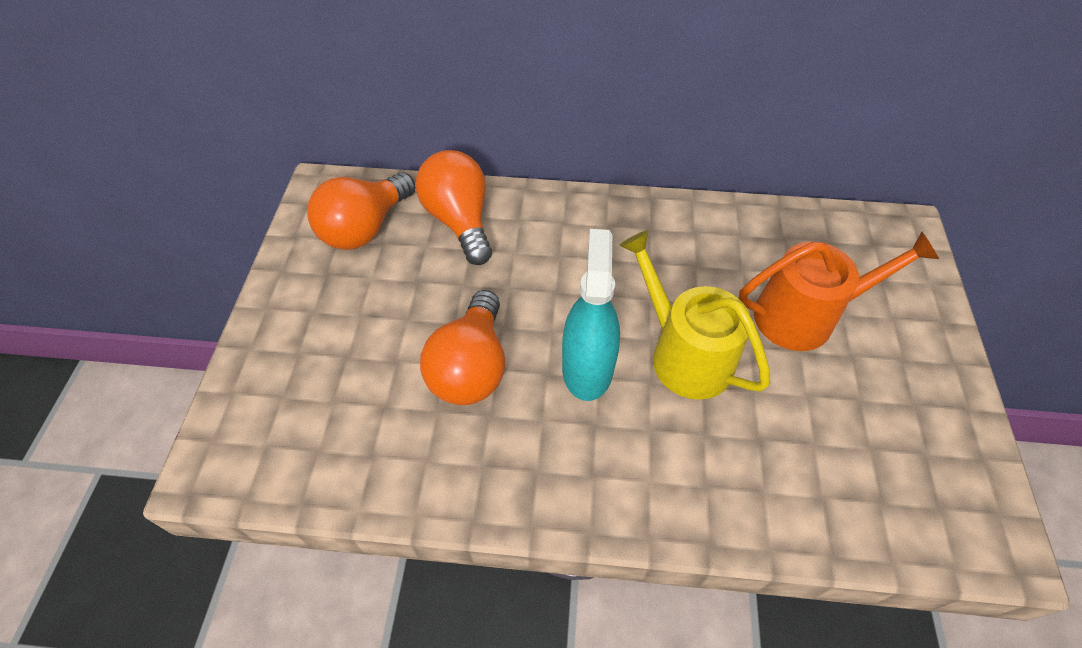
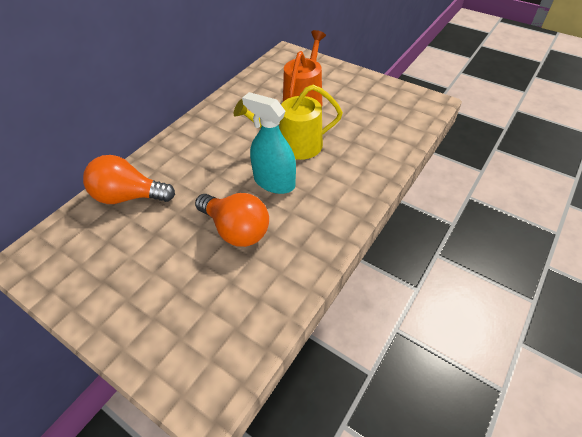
camera: 60 degrees left, 5 degrees down
(365, 228) = (85, 246): orange light bulb -> none

